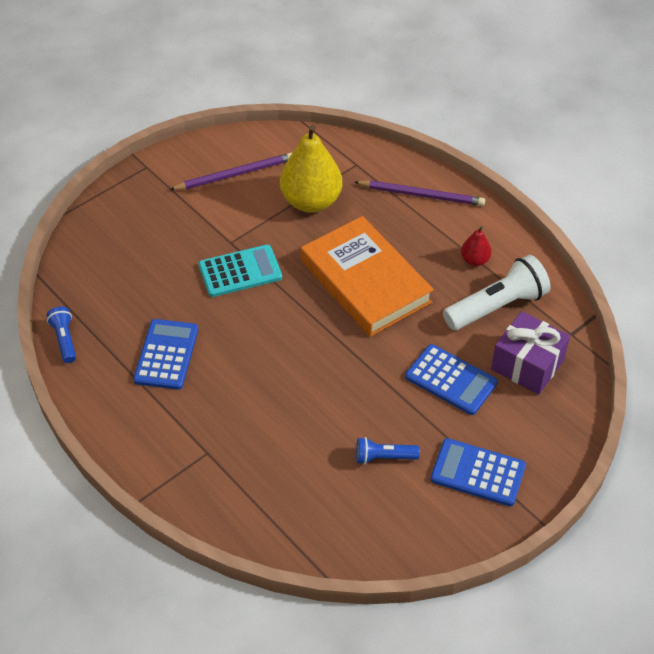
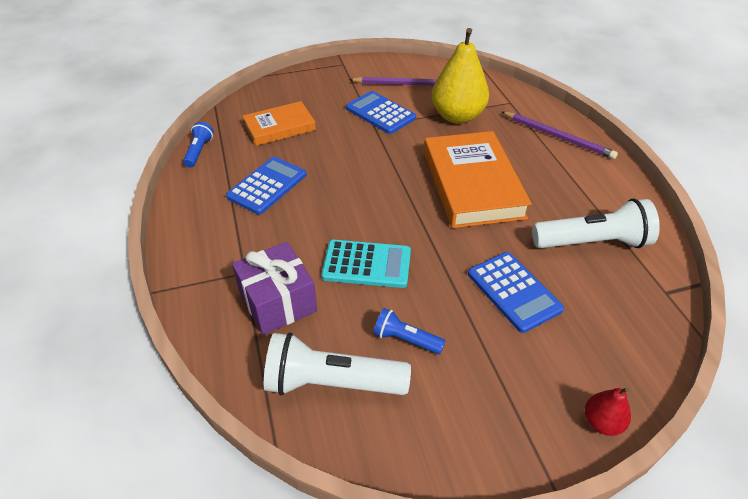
camera: 25 degrees right, 5 degrees down
(131, 279) = (279, 127): none -> orange book
(240, 271) = (368, 146): turquoise calculator -> turquoise calculator (367, 264)
(344, 516) = (331, 382): none -> white flashlight
(474, 260) = (586, 198): red pear -> red pear (602, 422)
(477, 473) = (499, 395): blue calculator -> blue calculator (380, 113)
(527, 365) = (604, 305): purple gift -> purple gift (278, 302)

